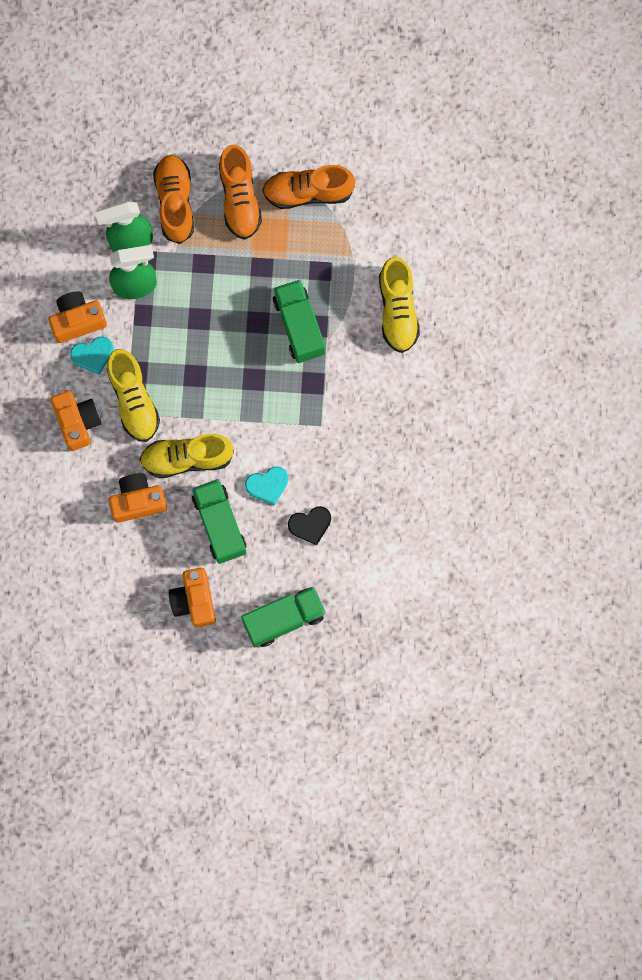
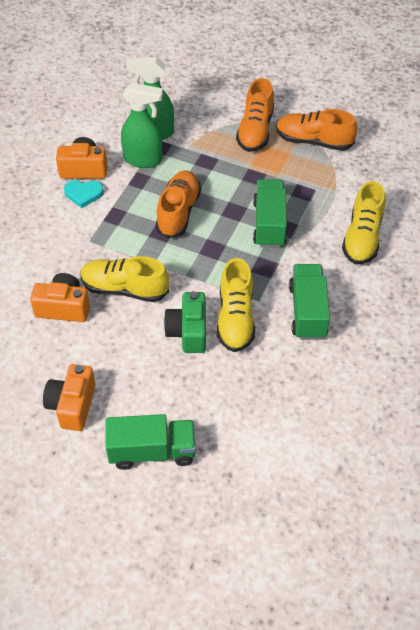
camera: 20 degrees right, 25 degrees down
(77, 422) = (44, 235): orange camera -> none
(134, 400) = (100, 233): yellow shoe -> yellow shoe (235, 318)
(175, 202) = (202, 119): orange shoe -> orange shoe (178, 212)
(220, 524) = (128, 349): green truck -> green truck (307, 311)
(267, 485) = (188, 332): turquoise heart -> green camera
(310, 525) = (214, 377): black heart -> none

